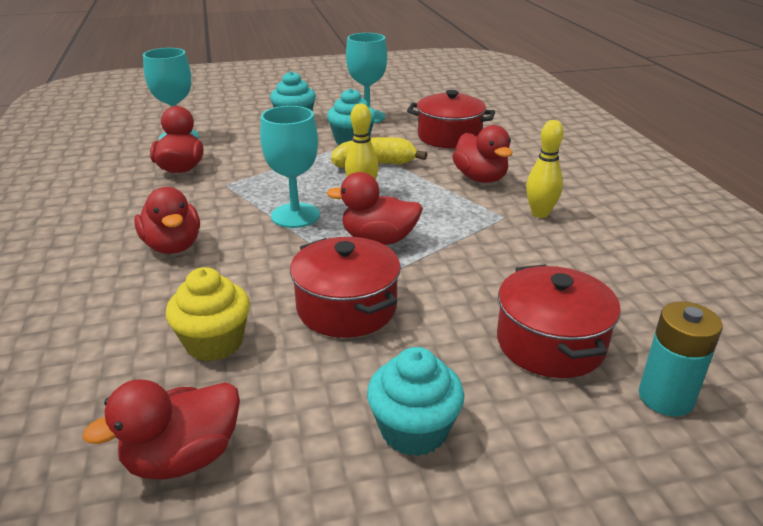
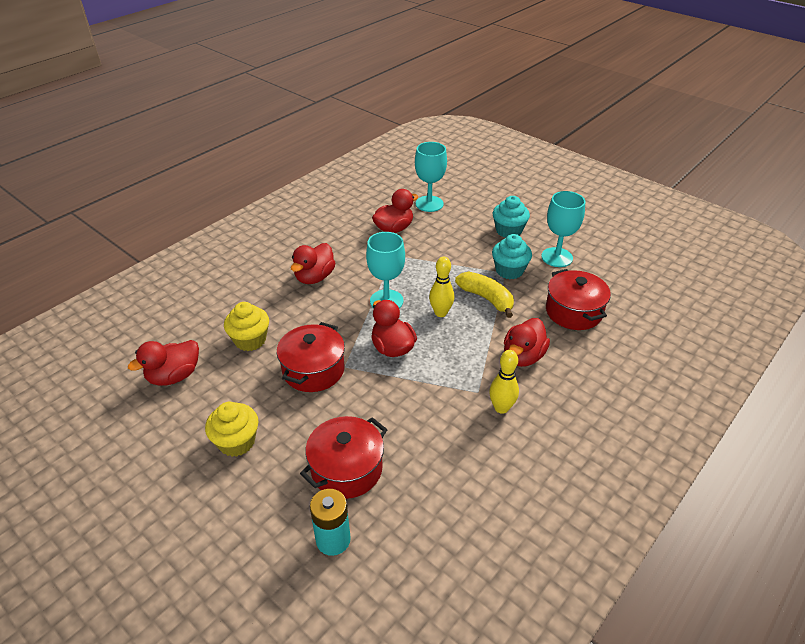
camera: 55 degrees right, 10 degrees up
(183, 458) = (174, 376): red duck -> red duck turned 60 degrees counterclockwise
(414, 430) = (236, 442): turquoise cupcake -> yellow cupcake

